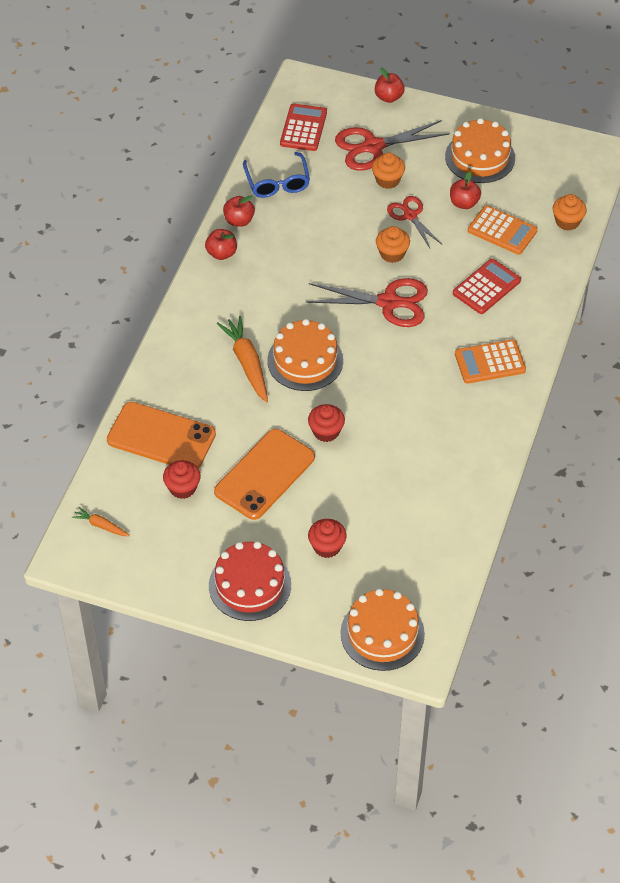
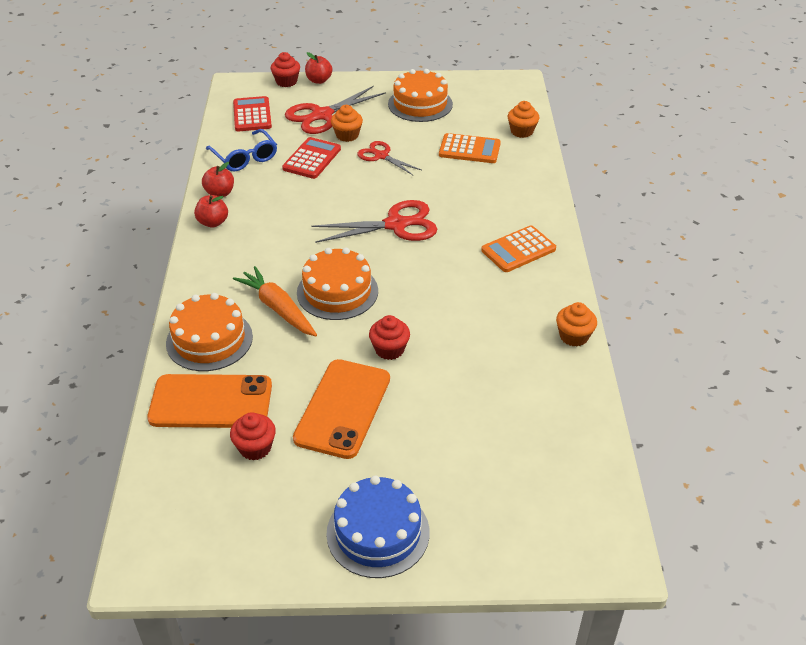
camera: 20 degrees left, 10 degrees down
(101, 525) = (171, 517): orange carrot -> none
(250, 585) = (378, 532): red cake -> blue cake
(327, 546) = (446, 463): red cupcake -> red cupcake (286, 81)
(382, 633) = (556, 541): orange cake -> orange cake (209, 340)
(392, 253) = (379, 187): orange cupcake -> orange cupcake (574, 336)
(464, 203) = (424, 137): red apple -> none
(486, 287) = (480, 193): red calculator -> red calculator (312, 159)

